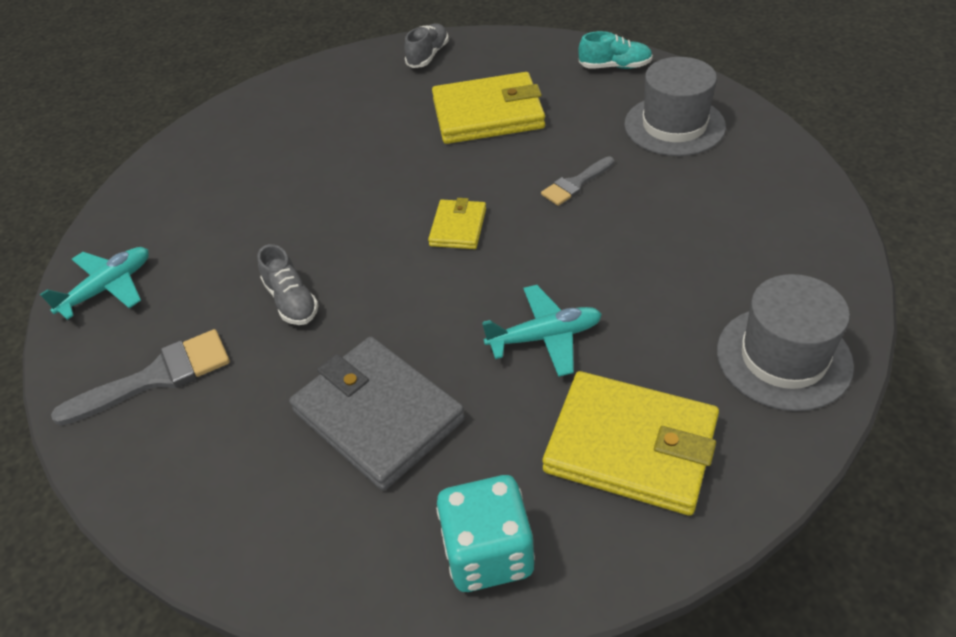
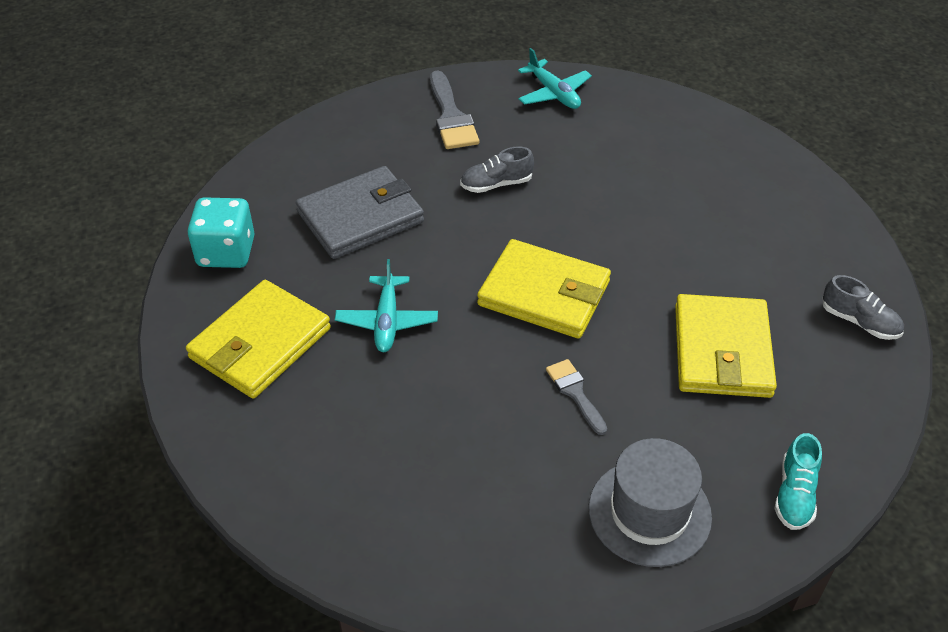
camera: 100 degrees right, 0 degrees up
(458, 227) = (544, 293): yellow wallet -> yellow wallet, size x1.92
(783, 357) = (286, 470): grey hat -> none

